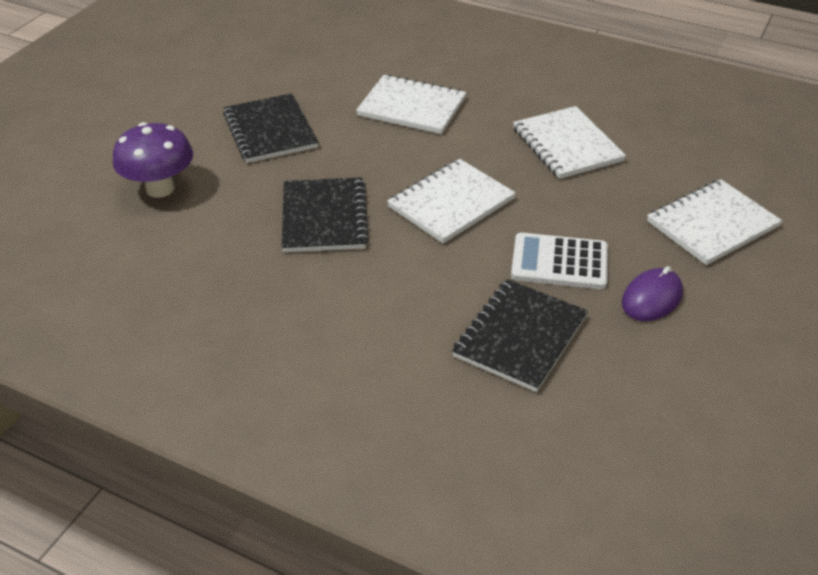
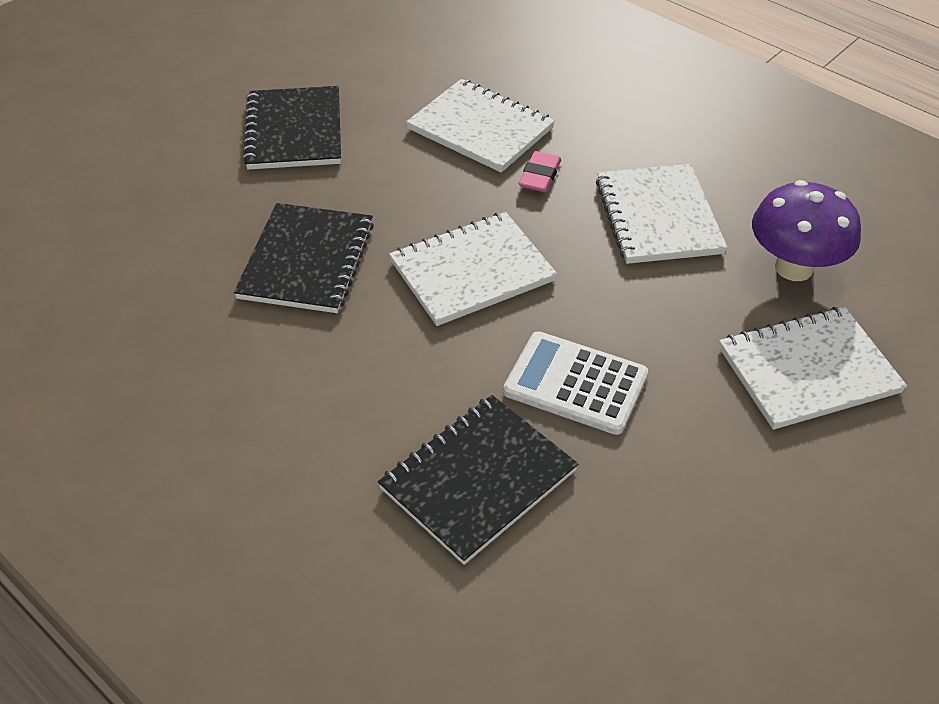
camera: 15 degrees right, 5 degrees up
(160, 188) = (133, 185): purple mushroom -> purple mushroom (793, 268)
(470, 132) = (539, 176): none -> pink eraser
(652, 298) = (677, 462): purple mouse -> none

